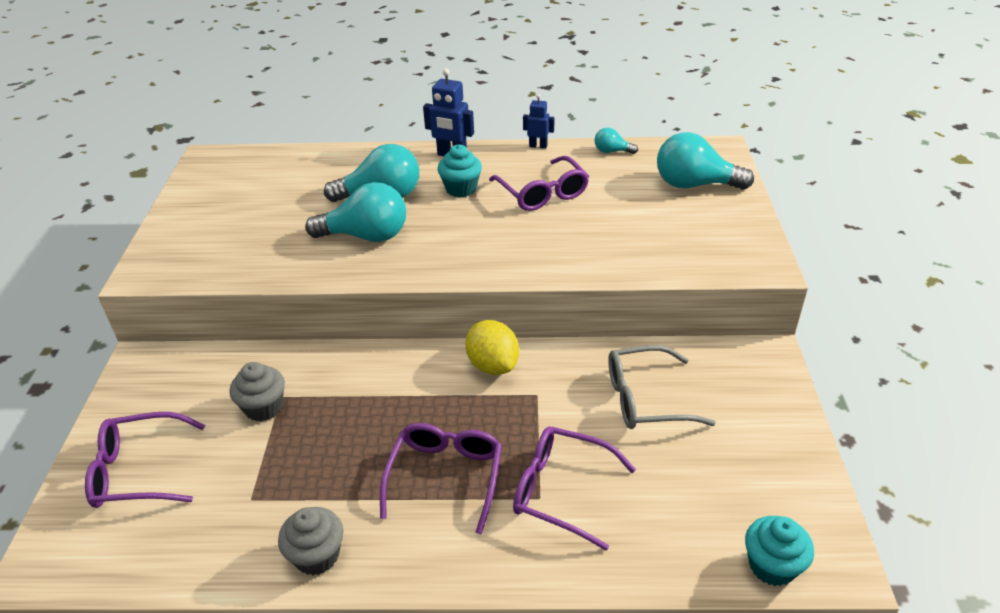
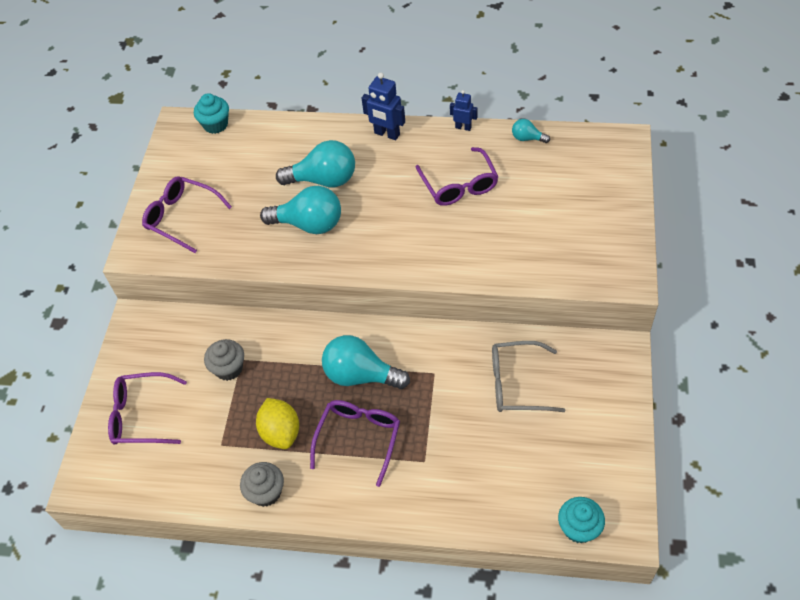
camera: 10 degrees right, 15 degrees up
(461, 189) = (390, 175): turquoise cupcake -> turquoise cupcake (215, 125)
(493, 365) = (403, 343): yellow lemon -> yellow lemon (281, 432)
(561, 491) = (440, 457): purple glasses -> purple glasses (182, 217)
(694, 185) = (591, 184): turquoise light bulb -> turquoise light bulb (360, 375)

